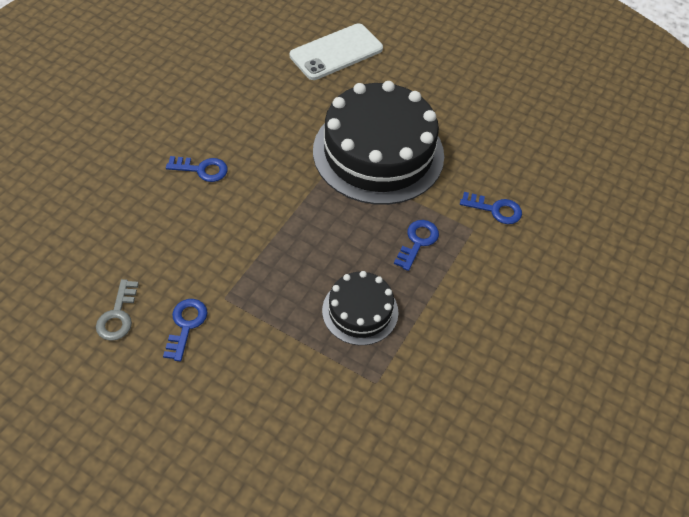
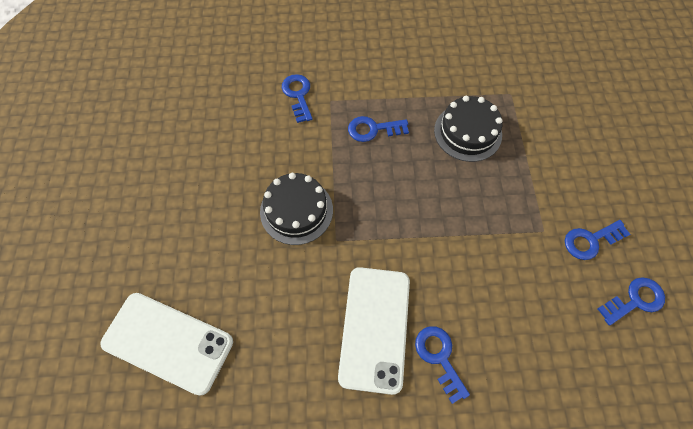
camera: 120 degrees left, 10 degrees up
(118, 315) = (635, 300): grey key -> blue key
(252, 148) = (375, 328): none -> white phone
(378, 153) = (296, 210): black cake -> black cake, size x0.50

